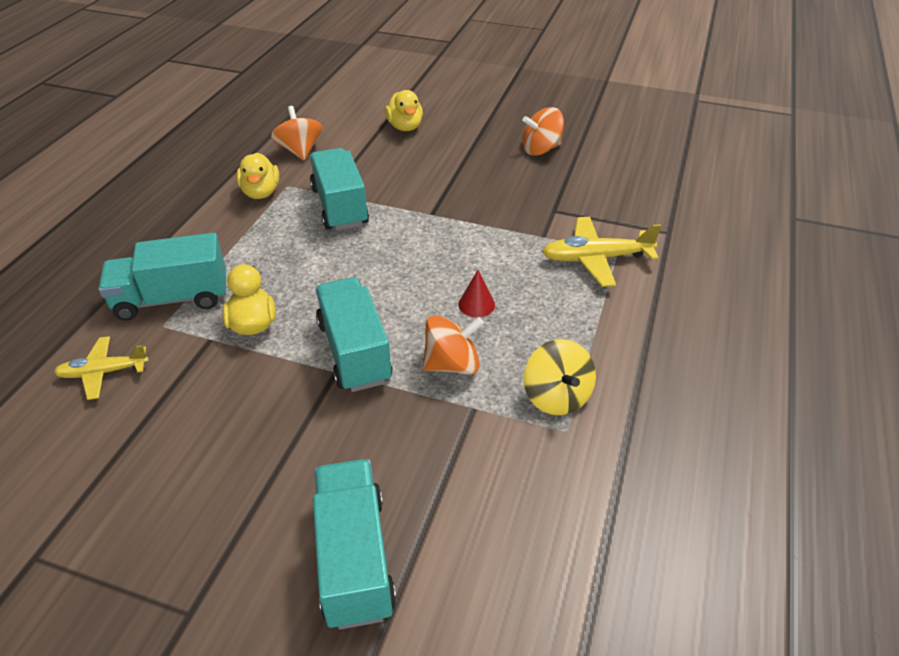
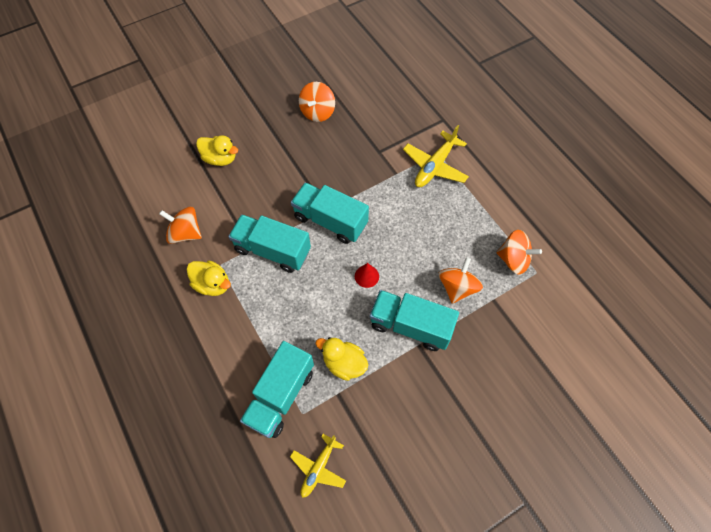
camera: 50 degrees left, 20 degrees up
(354, 558) = (544, 411): turquoise truck -> turquoise truck (330, 221)
(476, 304) = (423, 245): red cone -> red cone (366, 276)
(556, 396) = (513, 260): yellow spinning top -> orange spinning top

